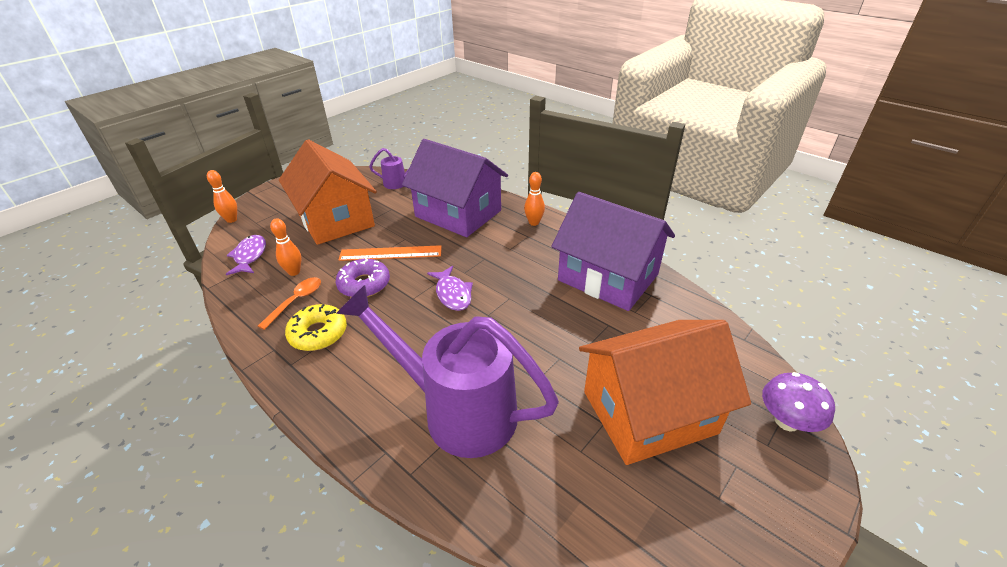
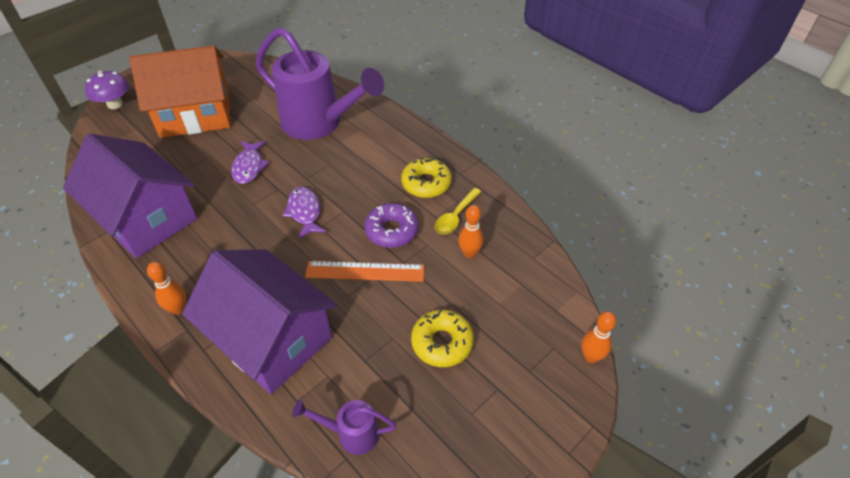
camera: 175 degrees left, 10 degrees up
(250, 256) = (530, 282): purple fish -> purple fish (249, 167)
(296, 301) = (455, 217): orange spoon -> yellow spoon
(335, 219) = (442, 342): orange house -> yellow donut

